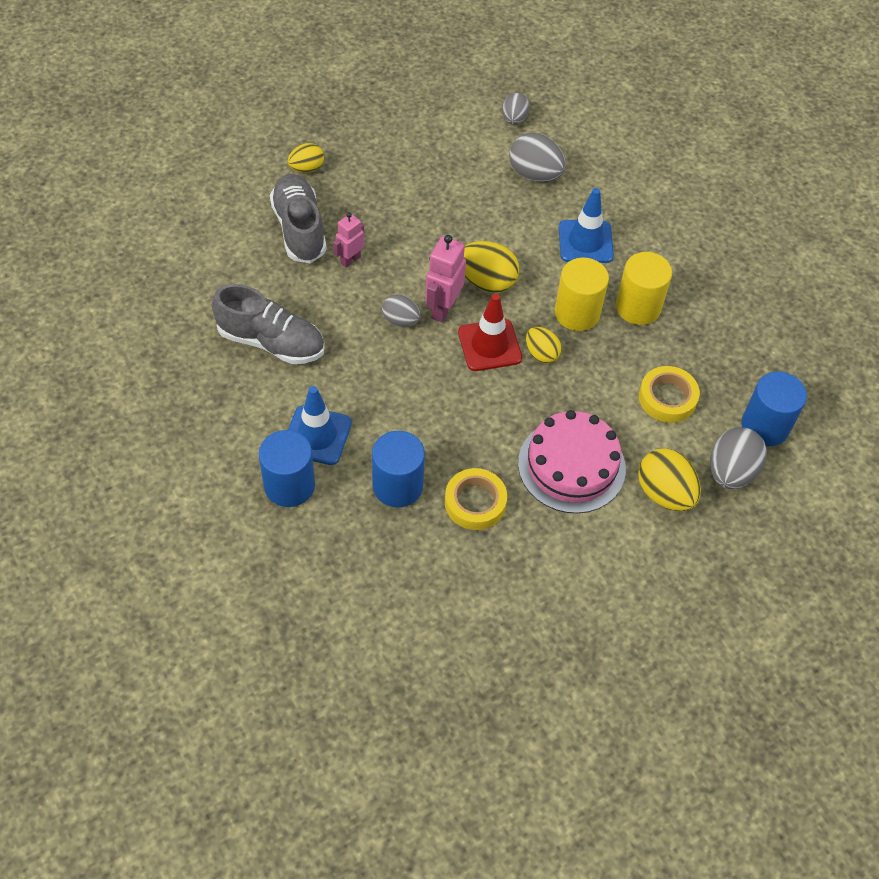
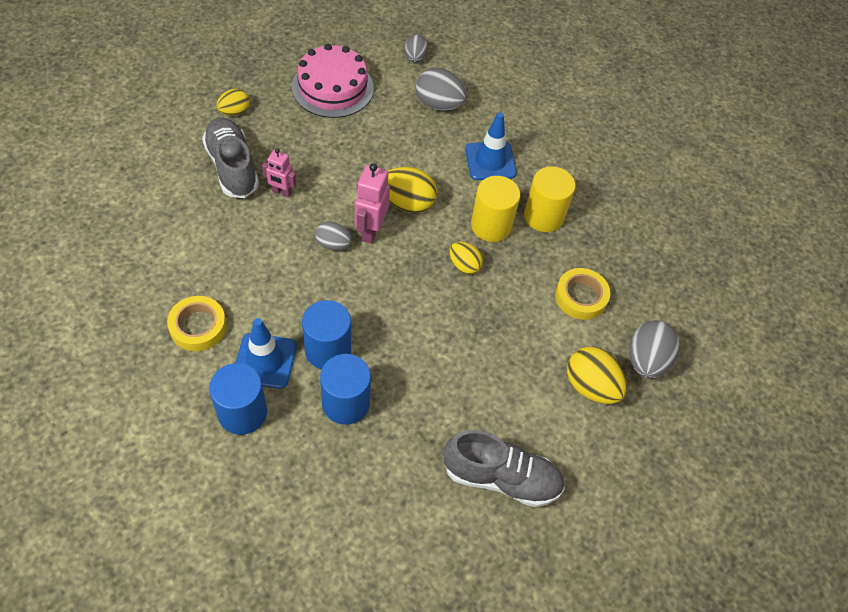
camera: 10 degrees left, 0 degrees up
(271, 342) = (214, 274): grey shoe -> grey shoe (501, 478)
(350, 260) = (281, 192): pink robot -> pink robot turned 105 degrees counterclockwise
(475, 502) = (420, 412): yellow tape -> yellow tape (198, 326)
(489, 345) = (416, 261): red traffic cone -> none
(571, 465) = (504, 368): pink cake -> pink cake (332, 87)
(765, 426) = (669, 315): blue cylinder -> blue cylinder (328, 350)

